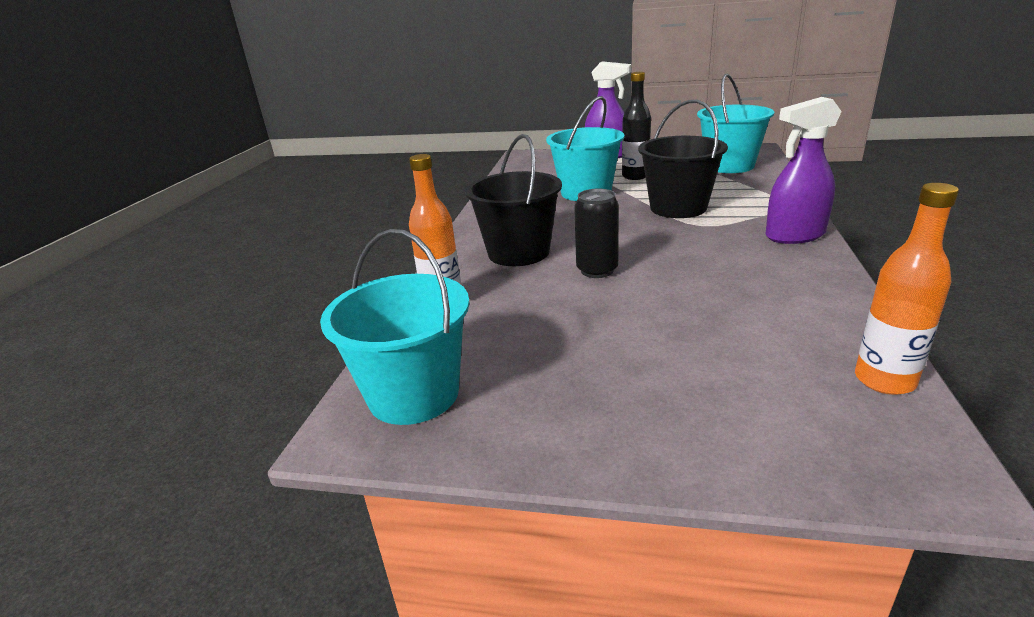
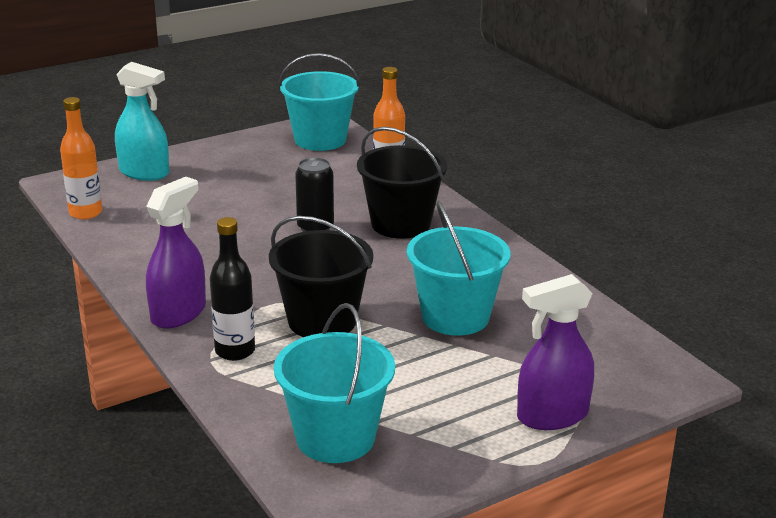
camera: 135 degrees right, 0 degrees up
(635, 176) = (438, 369): black bottle -> black bottle (235, 351)
(750, 435) = (144, 173): none -> turquoise spray bottle

